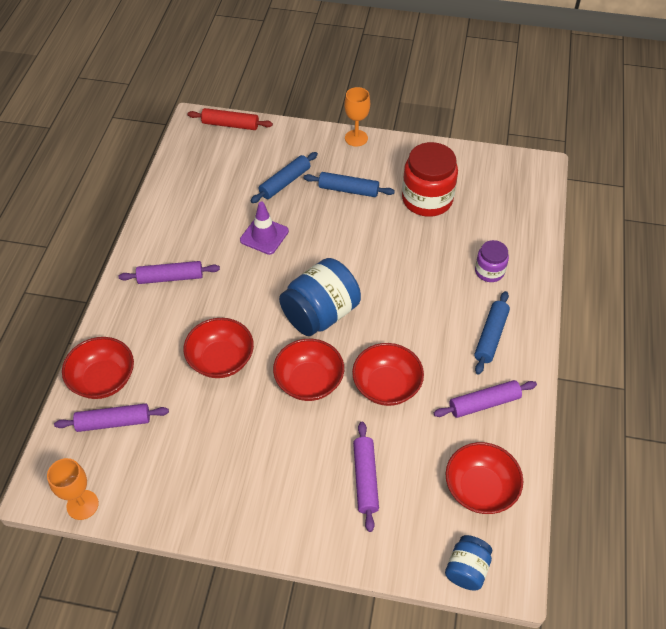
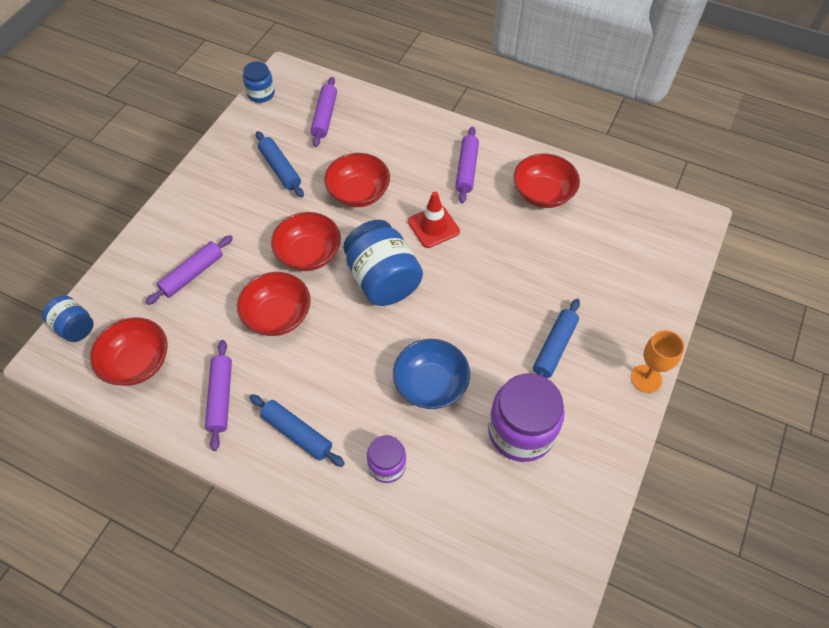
camera: 105 degrees right, 5 degrees up
(82, 505) = (261, 94): orange goblet -> blue jar
(103, 379) = (369, 114): red bowl -> red bowl (543, 194)
(230, 125) = (685, 250): red rolling pin -> none
(248, 289) = (433, 226): none -> red traffic cone
(264, 236) = (502, 252): purple traffic cone -> none
(285, 182) = (579, 286): blue rolling pin -> blue rolling pin (280, 169)
(365, 479) = (192, 274): purple rolling pin -> purple rolling pin turned 60 degrees counterclockwise
(411, 259) = (430, 384): none -> blue bowl
(427, 199) = (521, 431): red jar -> purple jar

